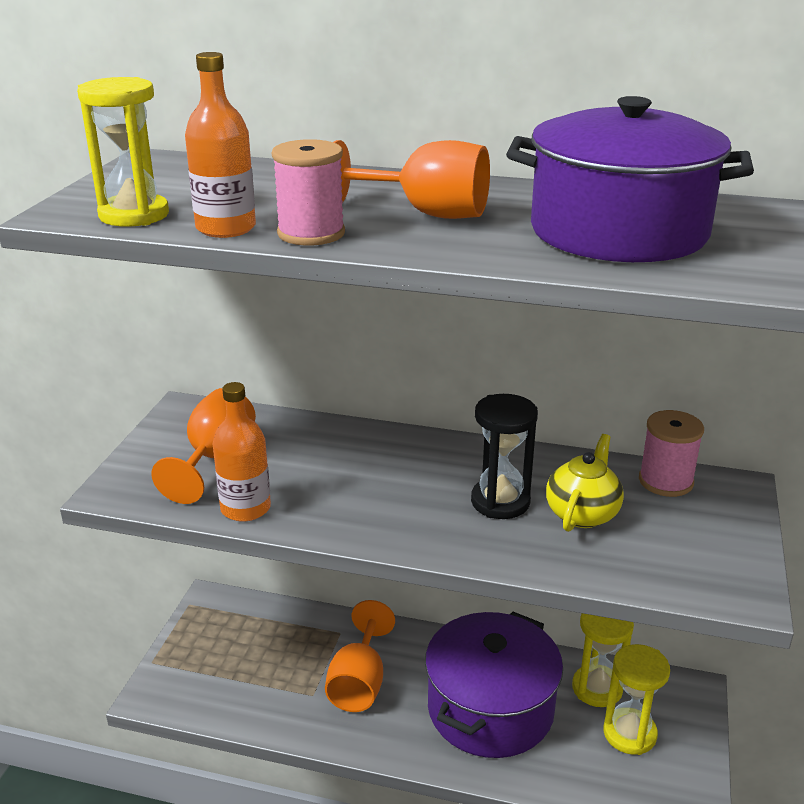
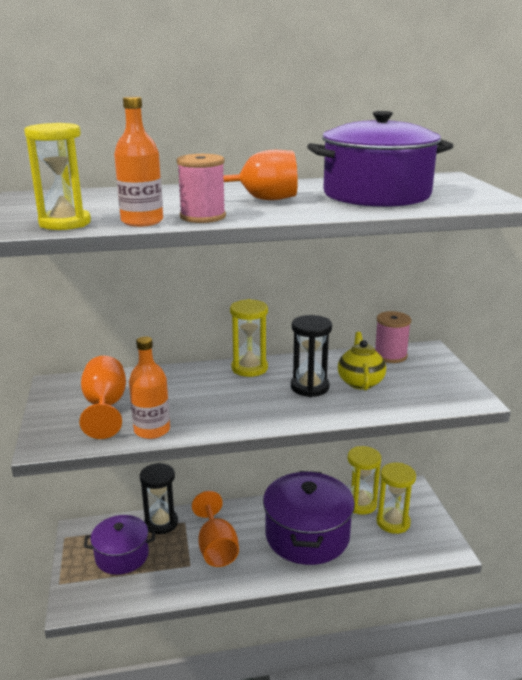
camera: 25 degrees left, 5 degrees down
(240, 652) = (122, 556): none -> purple pot
(310, 624) = (161, 523): none -> black hourglass
(439, 449) = (249, 368): none -> yellow hourglass

